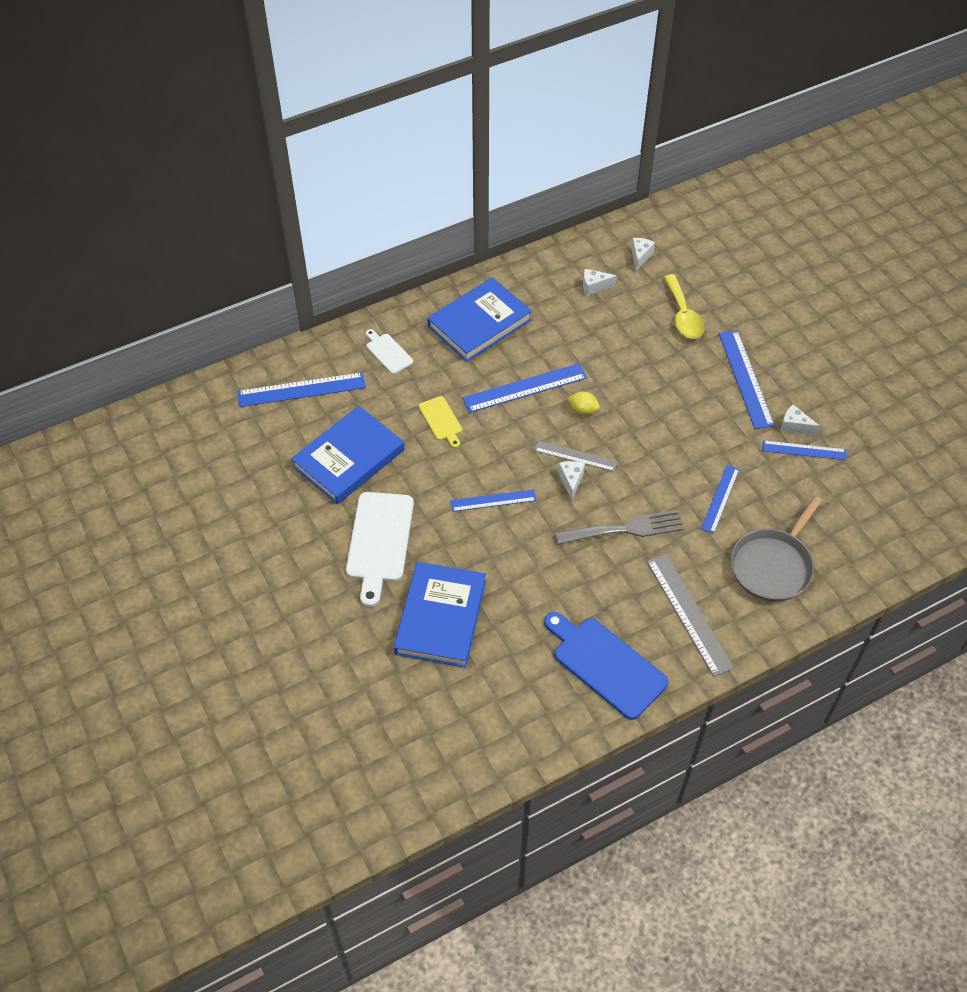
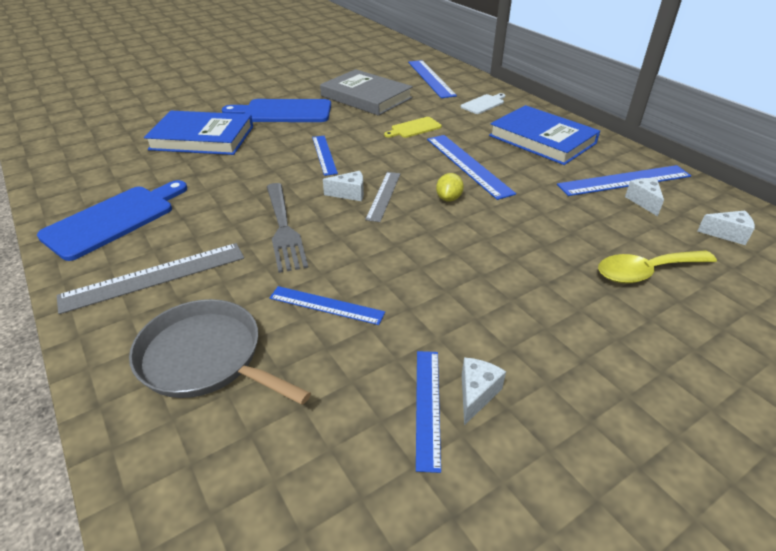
camera: 85 degrees right, 15 degrees down
(349, 458) = (366, 97): blue book -> grey book
(379, 541) = (283, 112): white cutting board -> blue cutting board
(745, 378) = (556, 335): blue ruler -> blue ruler (624, 180)

